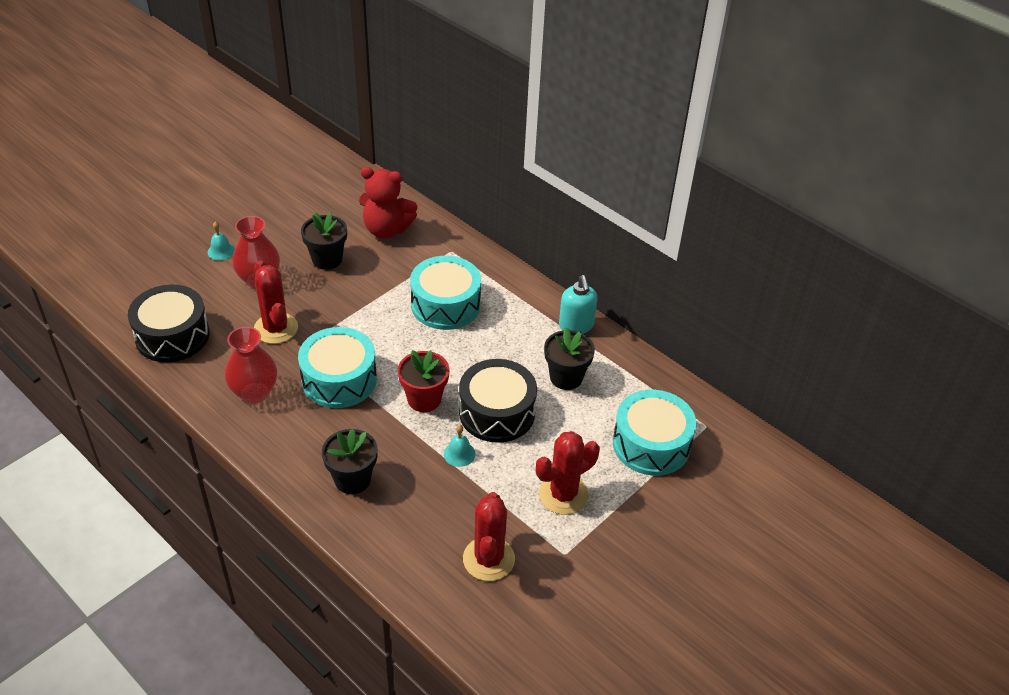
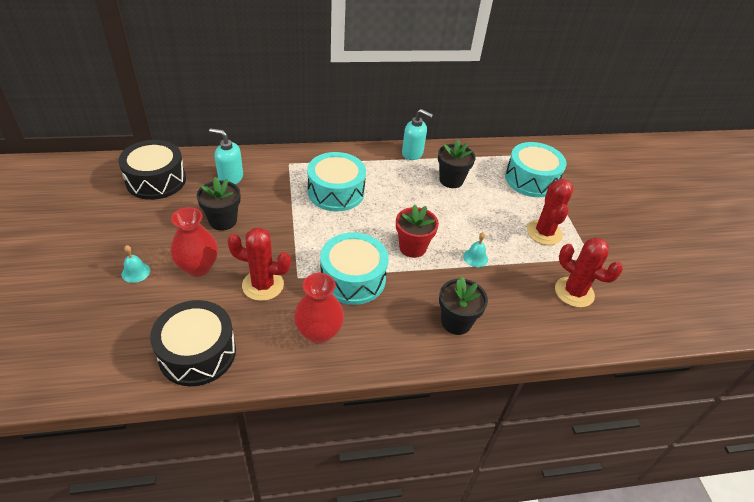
camera: 55 degrees left, 0 degrees up
(387, 229) = (230, 178): red teddy bear -> turquoise soap dispenser
(497, 412) = (454, 222): black drum -> black drum (156, 180)

